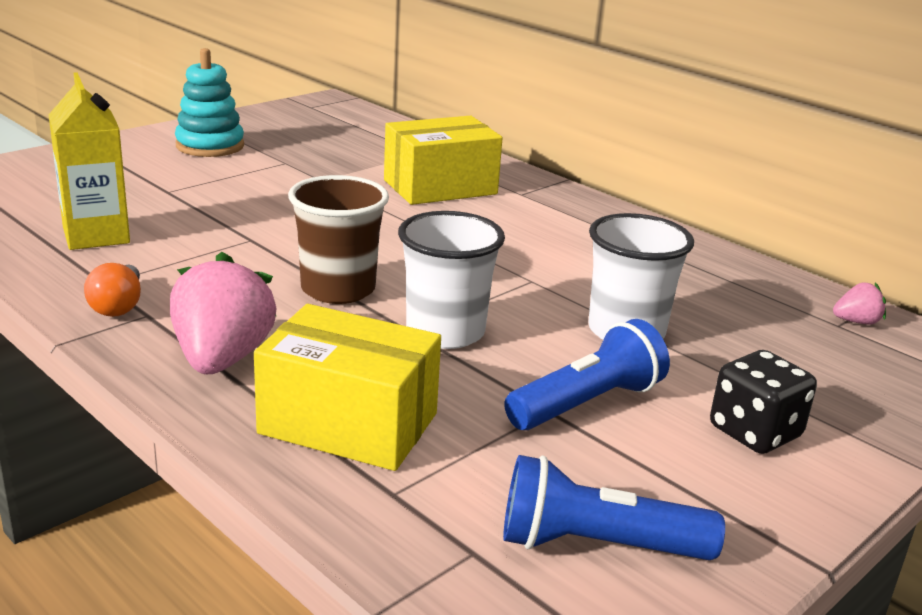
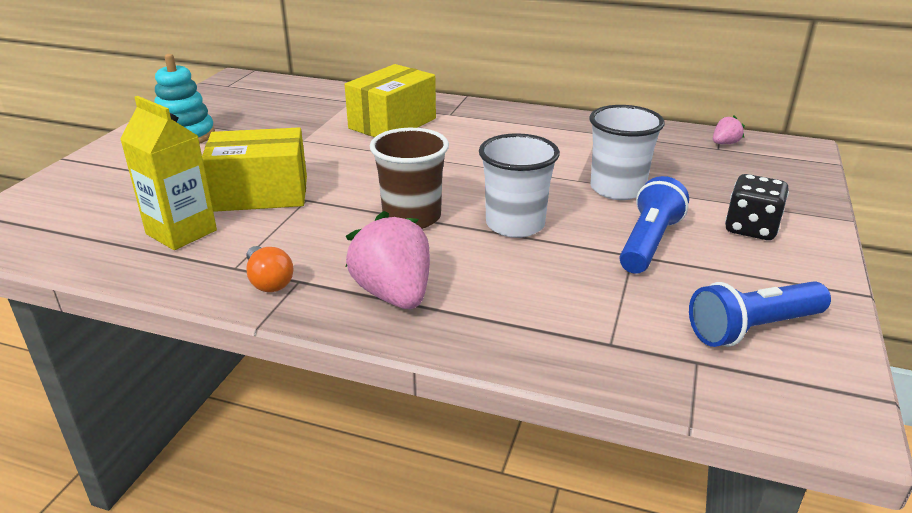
camera: 25 degrees left, 5 degrees up
(348, 423) = (530, 308): yellow box -> yellow box (261, 193)

